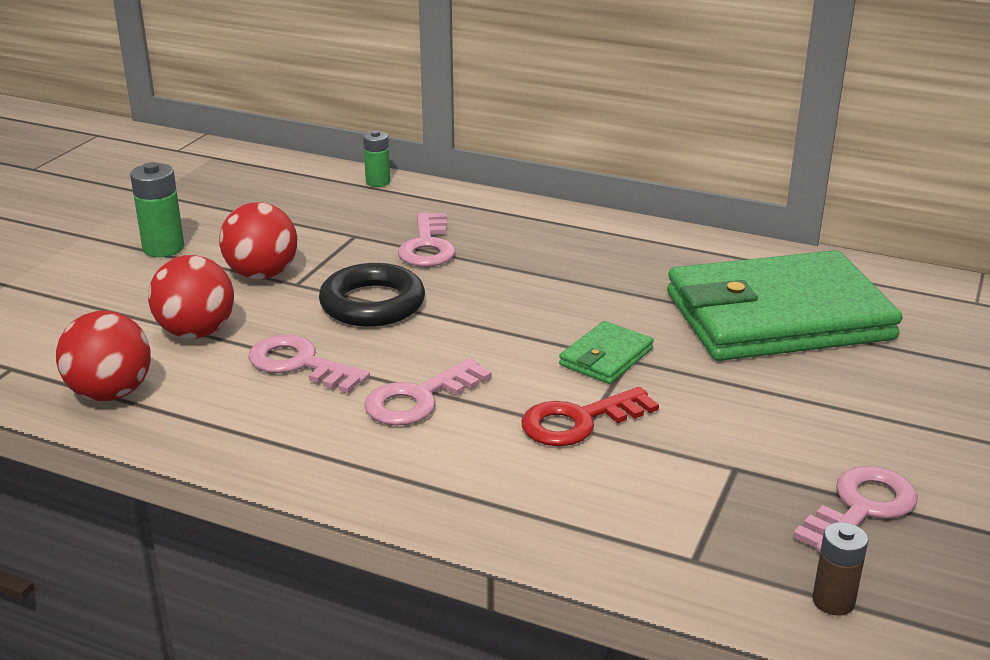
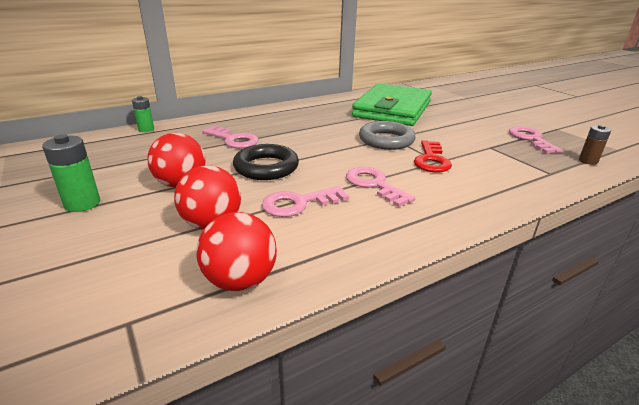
camera: 55 degrees left, 0 degrees up
(419, 399) = (374, 185): pink key -> pink key turned 150 degrees clockwise
(606, 357) = (386, 140): green wallet -> grey ring

